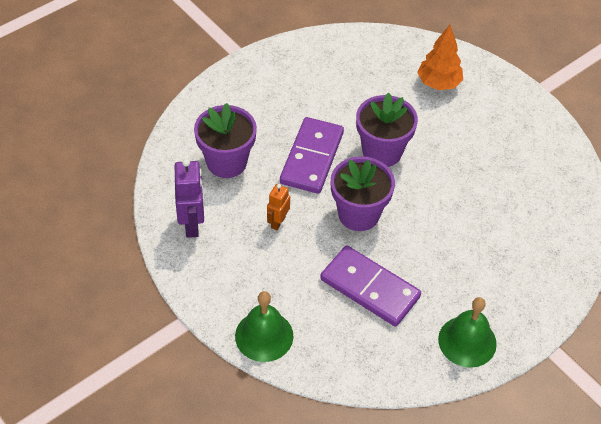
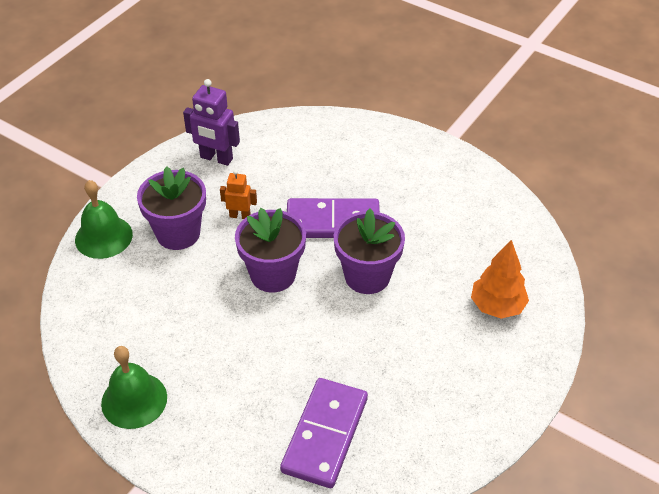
camera: 75 degrees right, 5 degrees down
(192, 224) = (216, 158): purple robot -> purple robot turned 45 degrees clockwise
(226, 162) = (299, 162): purple flower pot -> purple flower pot (178, 233)
(369, 288) = (180, 303): purple domino -> purple domino (325, 434)

